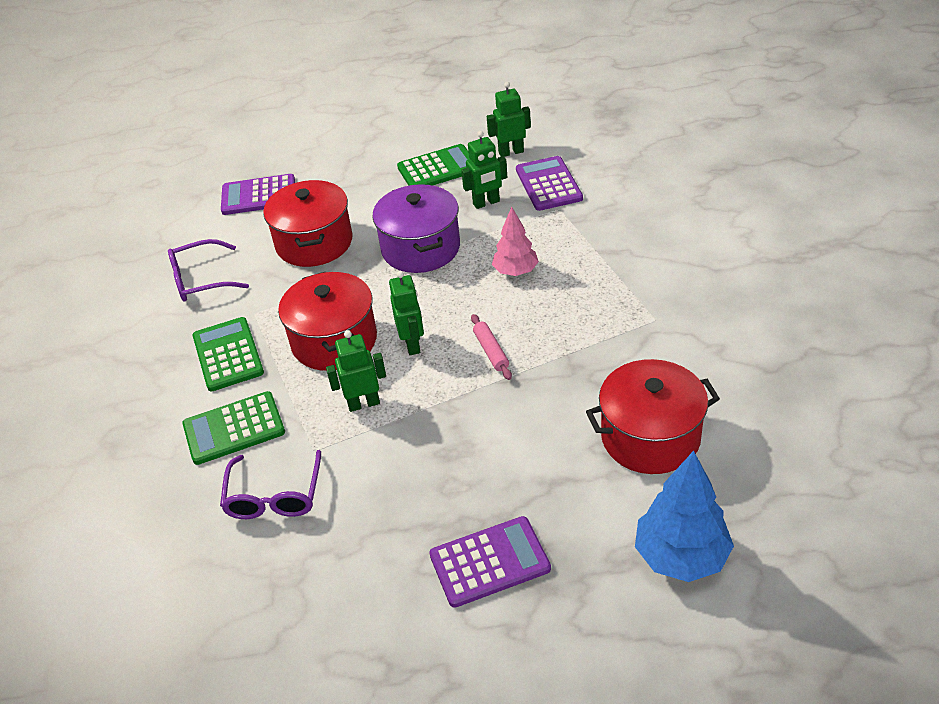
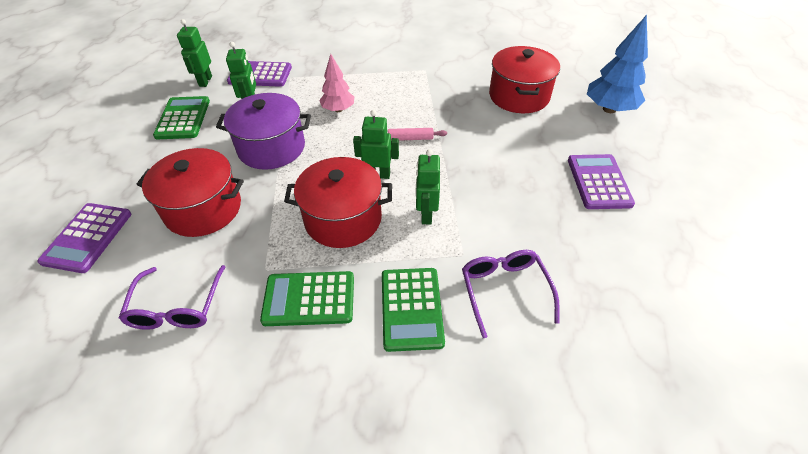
camera: 75 degrees left, 5 degrees up
(274, 496) = (504, 290): purple glasses -> purple glasses turned 120 degrees counterclockwise

